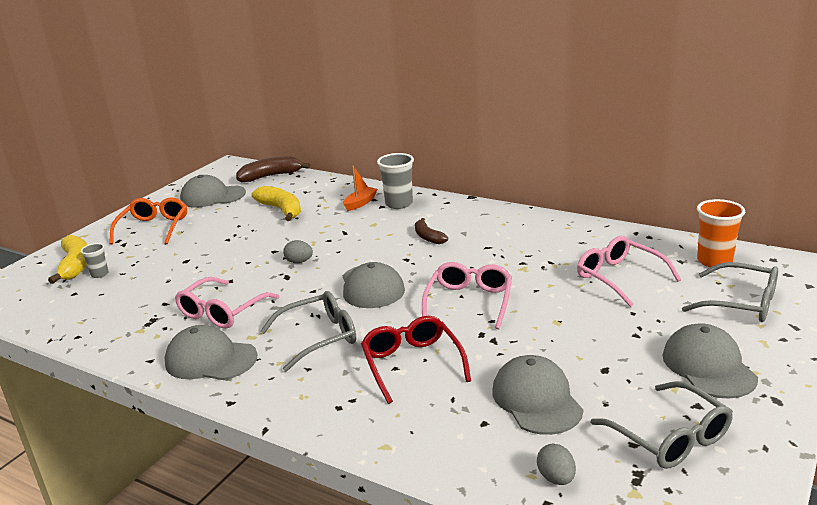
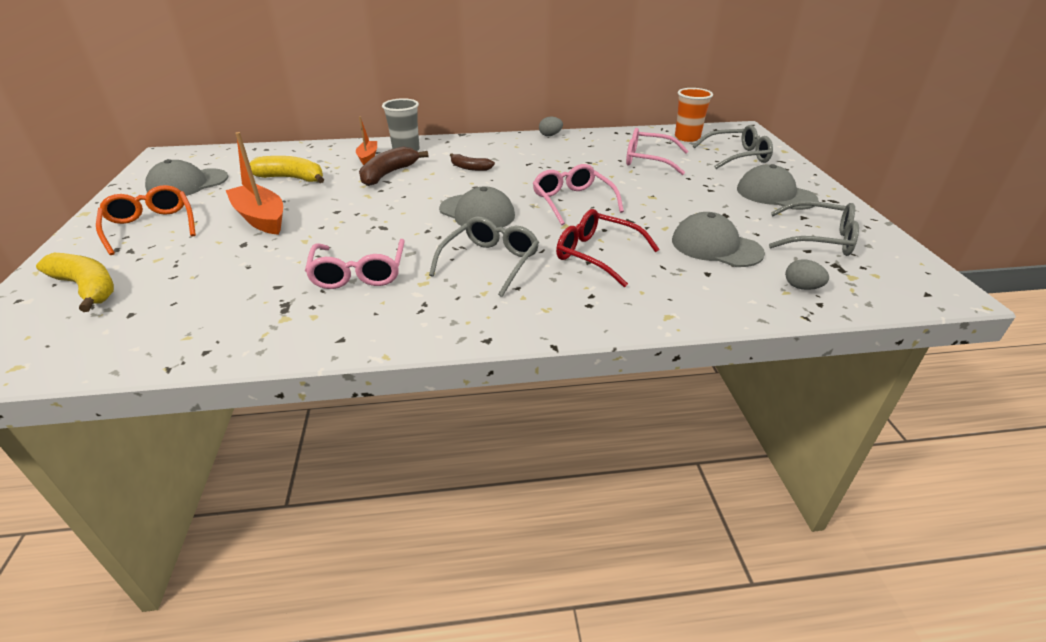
camera: 40 degrees left, 10 degrees up
(99, 274) = (140, 286): grey cup -> none
(210, 359) = (410, 314): grey cap -> none
(220, 242) = (261, 218): none -> orange boat
(270, 176) = (234, 155): brown banana -> brown banana (388, 174)
(299, 262) = (377, 213): grey egg -> grey egg (550, 135)

